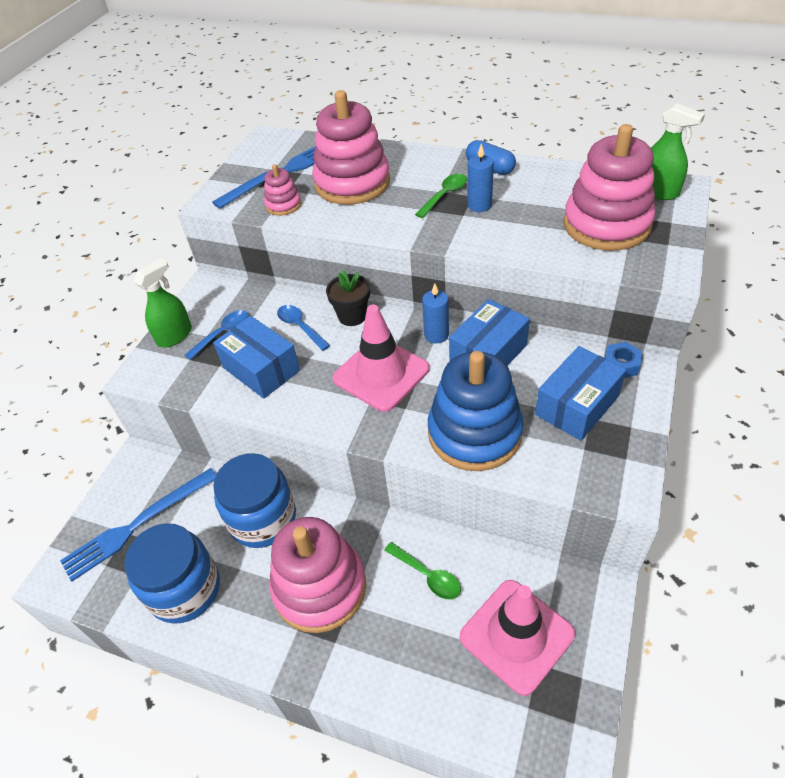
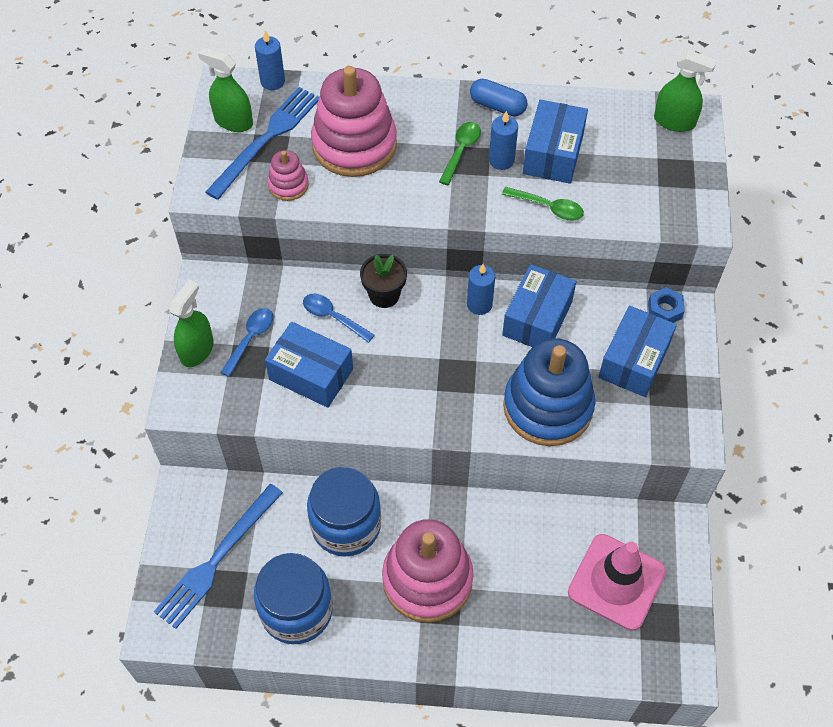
camera: 20 degrees left, 10 degrees up
(261, 160) = (233, 121): none -> green spray bottle
(305, 138) = (272, 81): none -> blue candle
(381, 374) = (438, 359): pink traffic cone -> none
(427, 576) = (524, 546): green spoon -> green spoon (548, 207)
(530, 205) = (553, 154): none -> blue box
(606, 224) = (633, 171): pink stacking toy -> none

